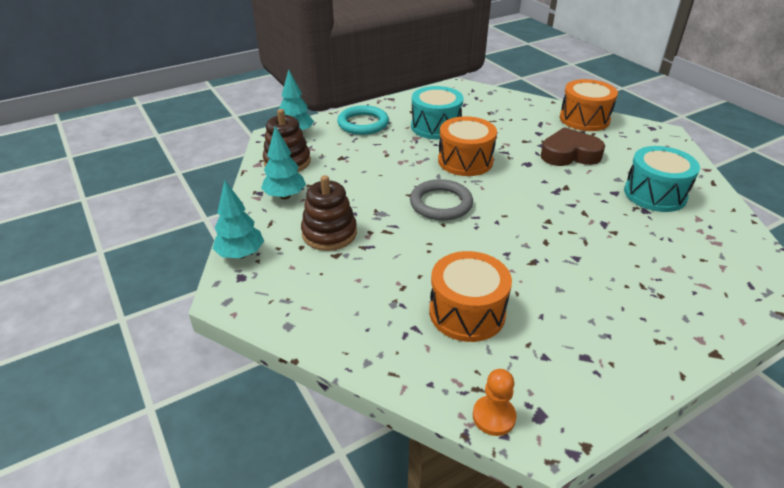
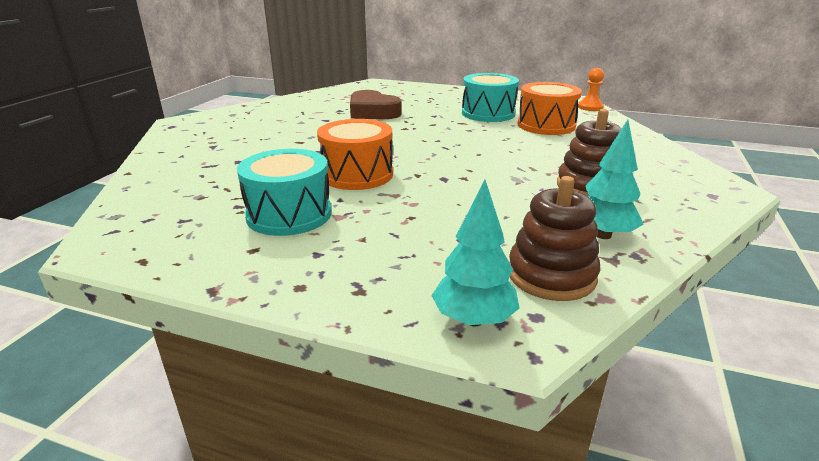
camera: 130 degrees left, 10 degrees down
(241, 254) = (704, 209): turquoise tree -> none
(363, 123) = (349, 271): turquoise ring -> none
(441, 203) = (452, 162): grey ring -> none
(569, 154) = (275, 141): brown heart -> brown heart (372, 112)
(584, 119) = (174, 150): orange drum -> none
(655, 194) = (310, 111): turquoise drum -> turquoise drum (488, 113)

